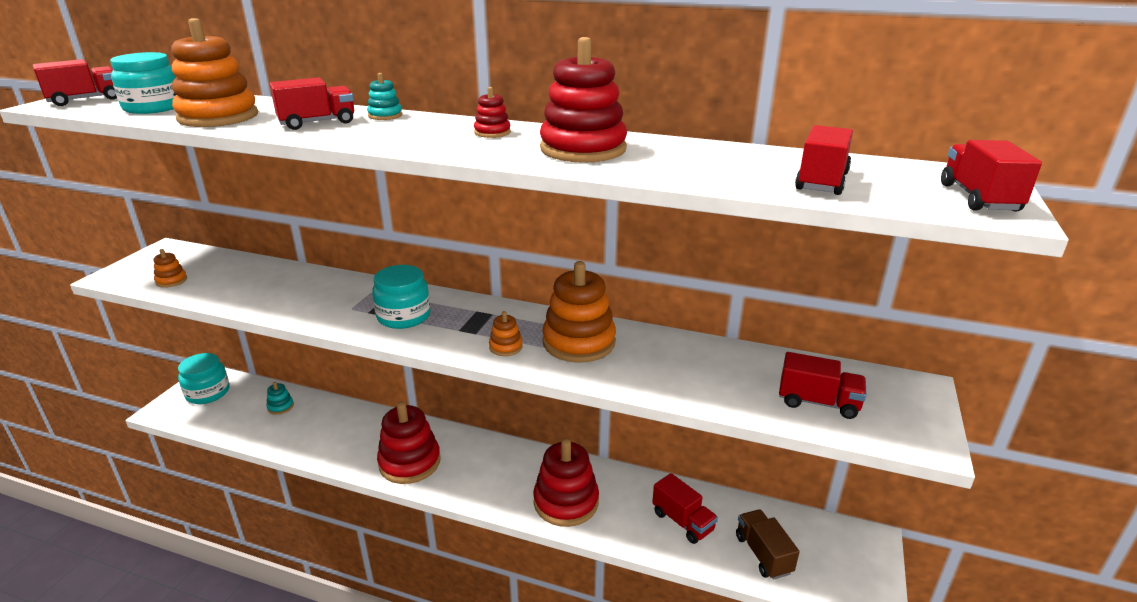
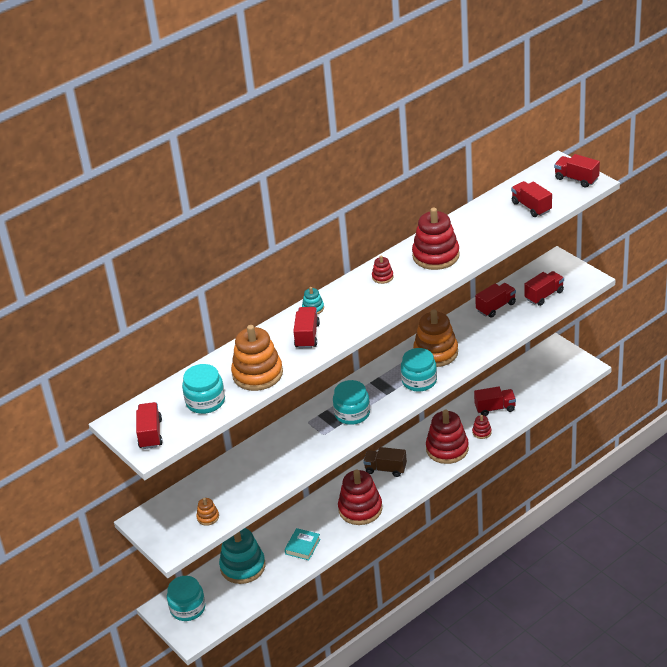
camera: 55 degrees left, 10 degrees up
(280, 407) = (243, 566): turquoise stacking toy -> turquoise stacking toy, size x2.21
(326, 439) = (302, 546): none -> turquoise book
(506, 347) = (419, 381): orange stacking toy -> turquoise jar
(624, 526) = (481, 432): none -> red stacking toy
(733, 363) = (496, 307): none -> red truck
(763, 554) = (536, 389): brown truck -> brown truck (385, 469)

